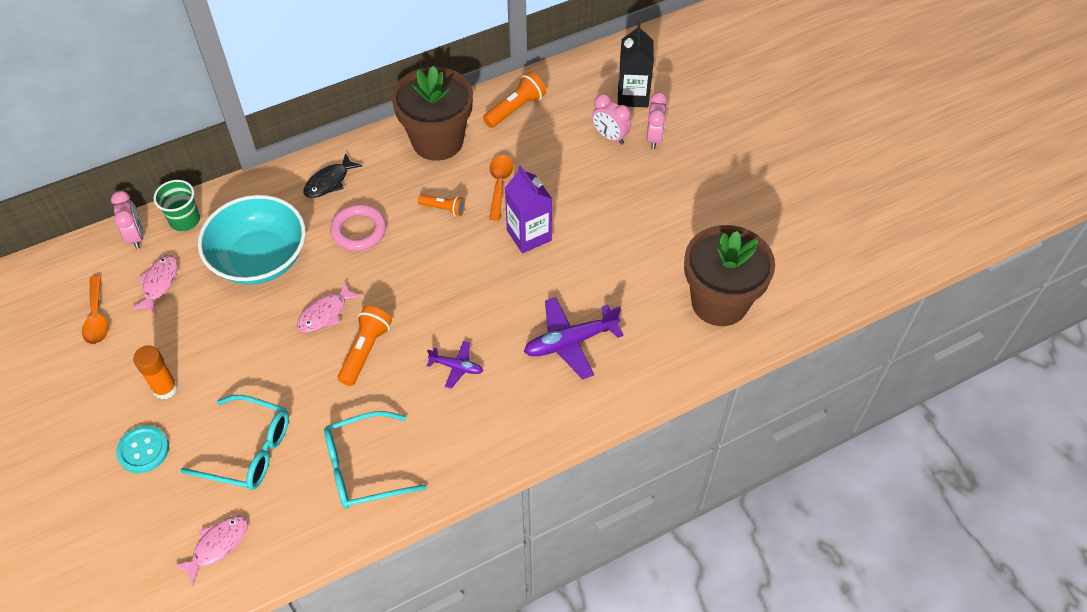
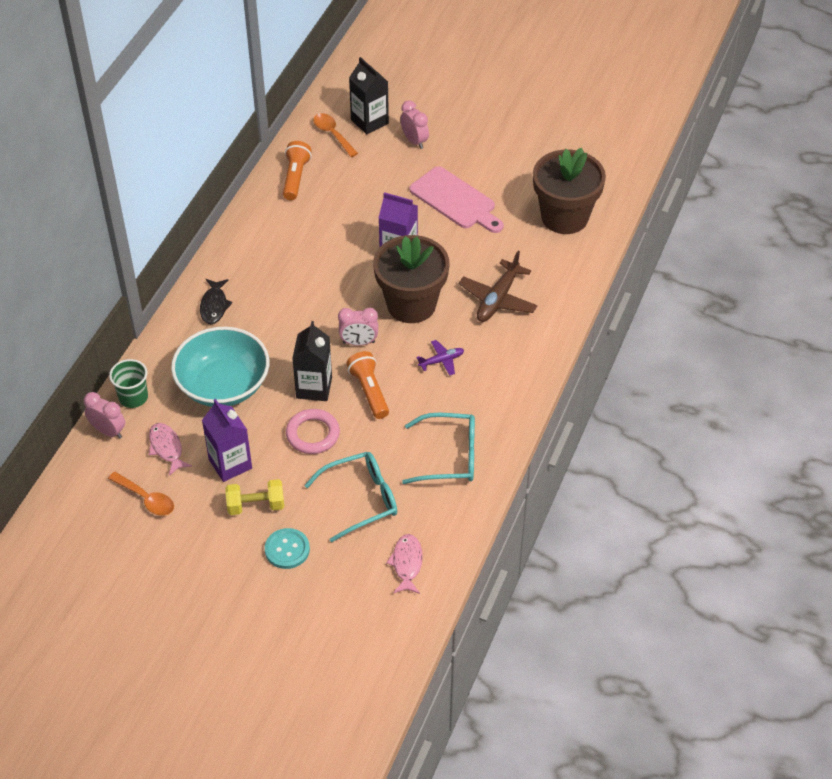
camera: 40 degrees left, 5 degrees down
(165, 388) = (256, 505): orange glue stick -> yellow dumbbell
(188, 334) = (230, 464): none -> purple carton
(325, 313) = (314, 387): pink fish -> black carton
(359, 230) = (275, 323): pink ring -> pink ring (313, 434)
(364, 467) = (449, 456): turquoise glasses -> turquoise glasses turned 120 degrees counterclockwise
(437, 141) = (263, 232): brown flower pot -> brown flower pot (411, 304)
(443, 208) = (319, 272): orange flashlight -> none
(499, 185) = (341, 233): orange spoon -> orange spoon (332, 134)
(570, 342) = (497, 299): purple plane -> brown plane
(610, 137) = (383, 157): pink clock -> pink clock (359, 342)
(632, 218) = (455, 200): none -> pink cutting board

